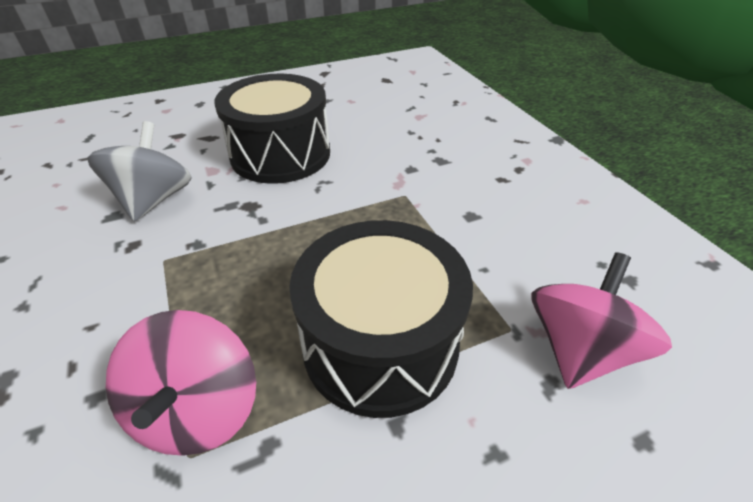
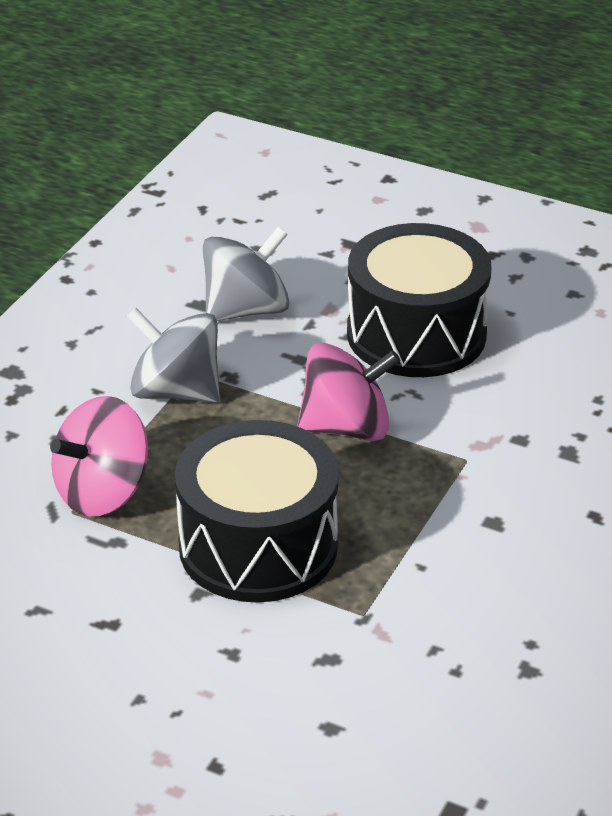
camera: 50 degrees right, 5 degrees down
(165, 280) = (176, 391): none -> grey spinning top
(579, 349) = (387, 663): pink spinning top -> pink spinning top (346, 427)

